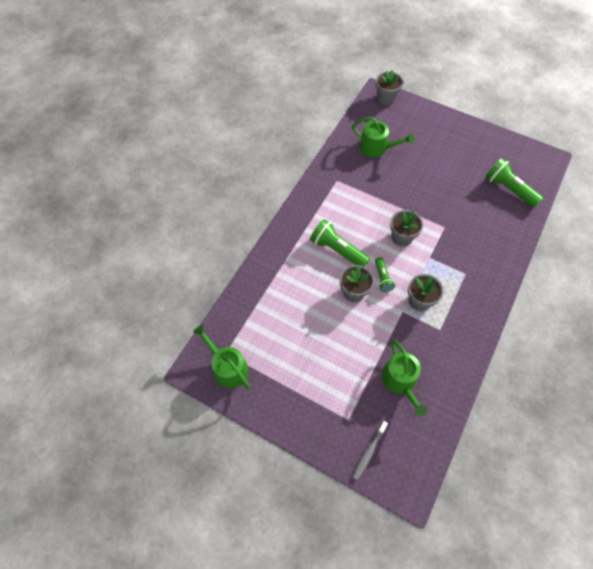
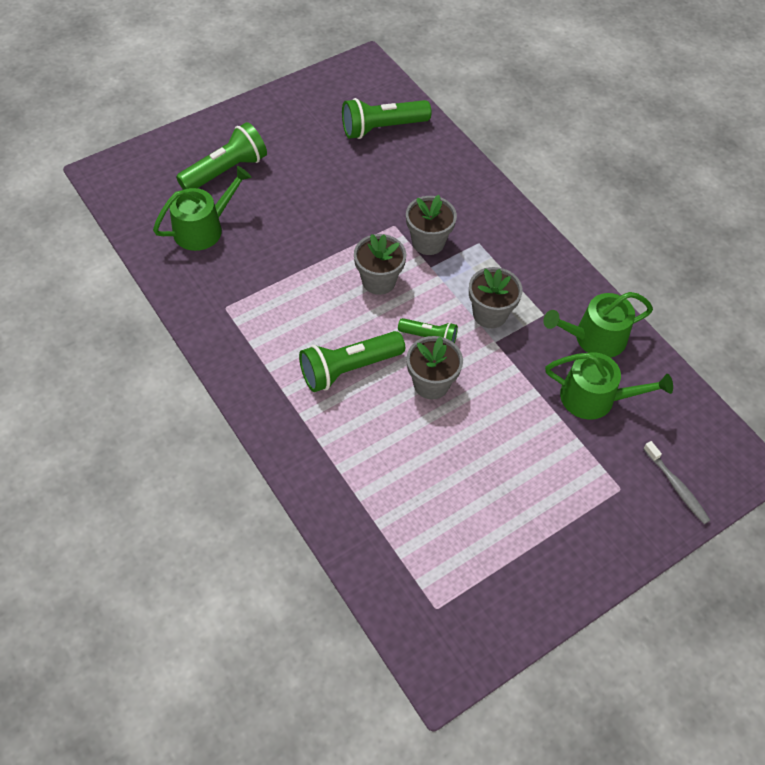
camera: 65 degrees left, 5 degrees down
(227, 367) = (462, 617): green watering can -> green watering can (594, 338)
(386, 99) = (122, 170): grey flower pot -> grey flower pot (428, 242)
(419, 137) = (226, 171): none -> green flashlight

